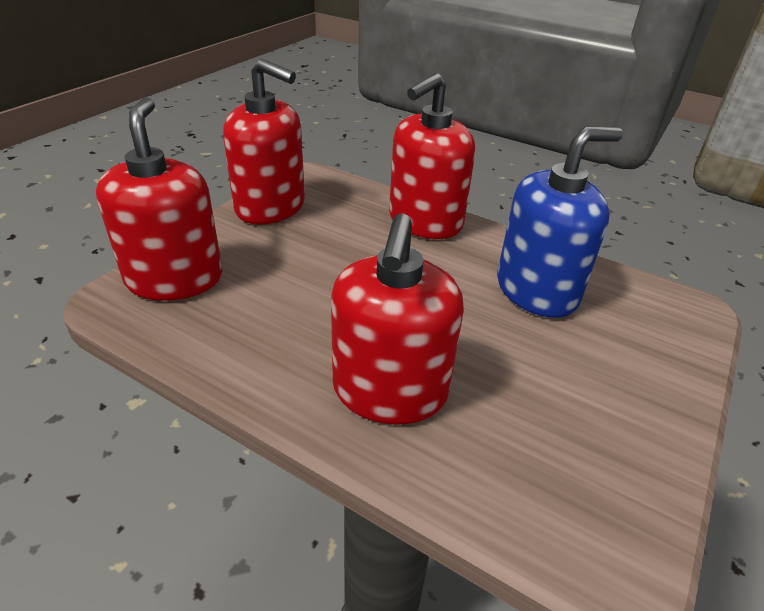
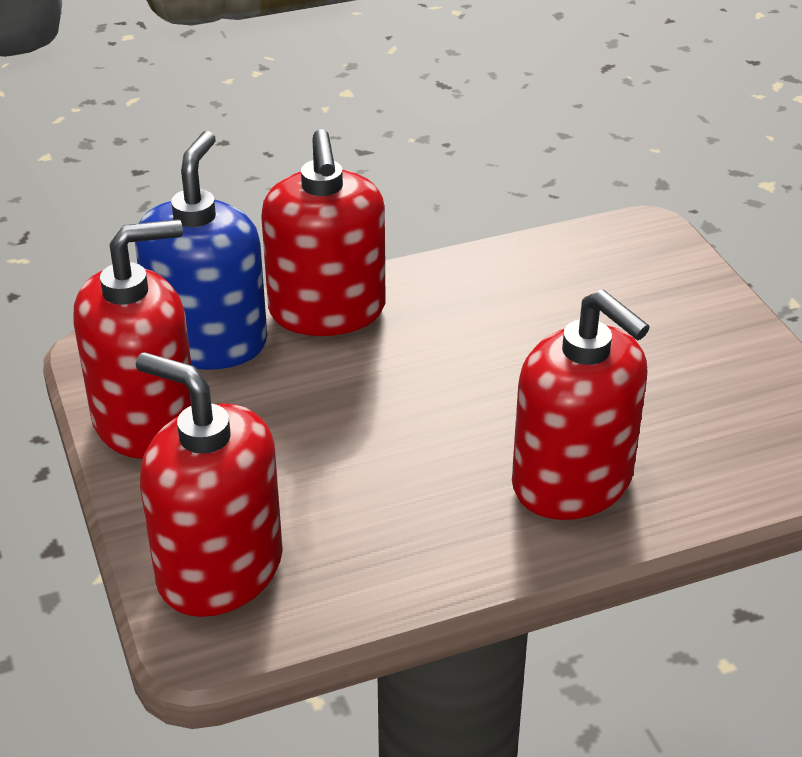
camera: 50 degrees left, 0 degrees up
(537, 290) = (529, 305): blue soap dispenser -> blue soap dispenser (208, 341)

